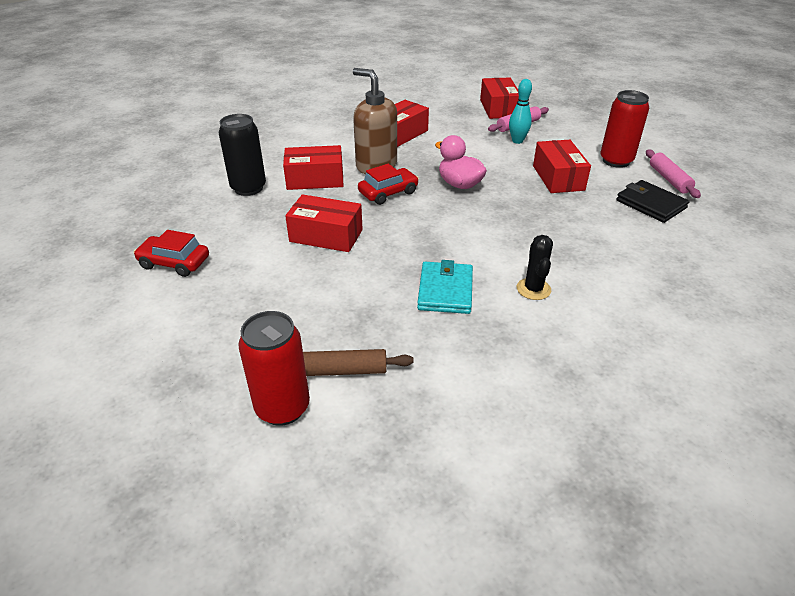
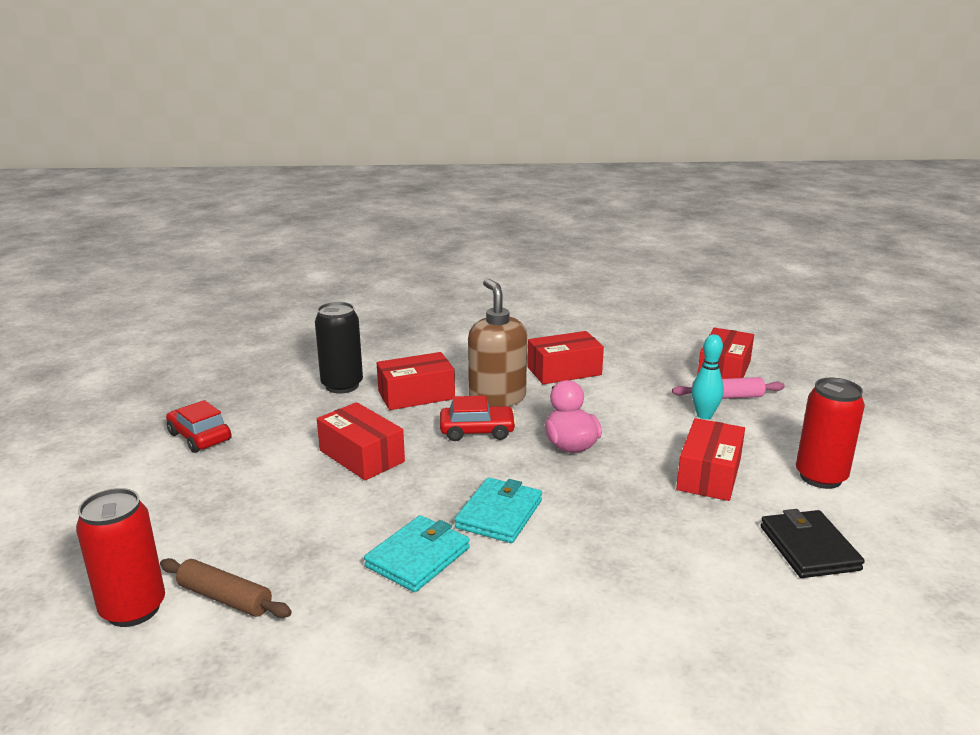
camera: 30 degrees right, 15 degrees down
(315, 179) = (416, 395): red box -> red box turned 45 degrees counterclockwise
(465, 244) = (499, 514): none -> turquoise wallet
(533, 289) = (521, 594): black cactus -> none
(669, 179) = (878, 525): pink rolling pin -> none

